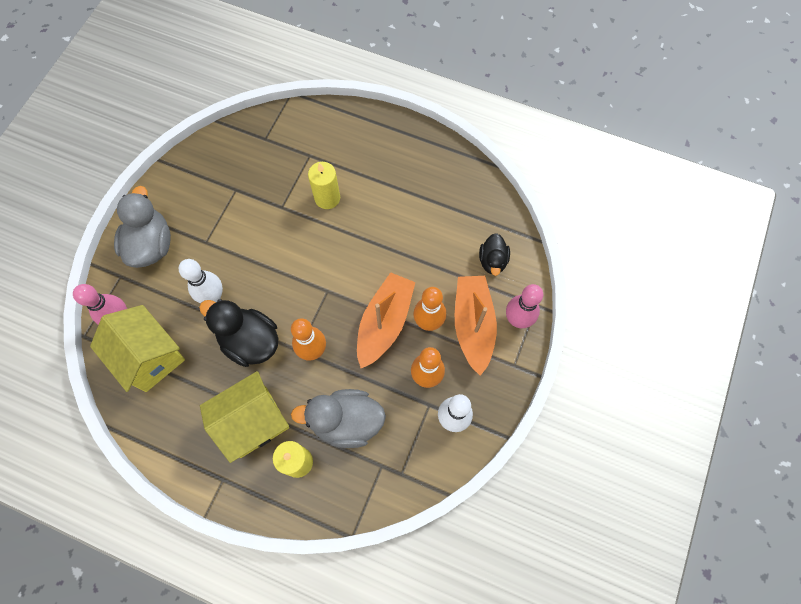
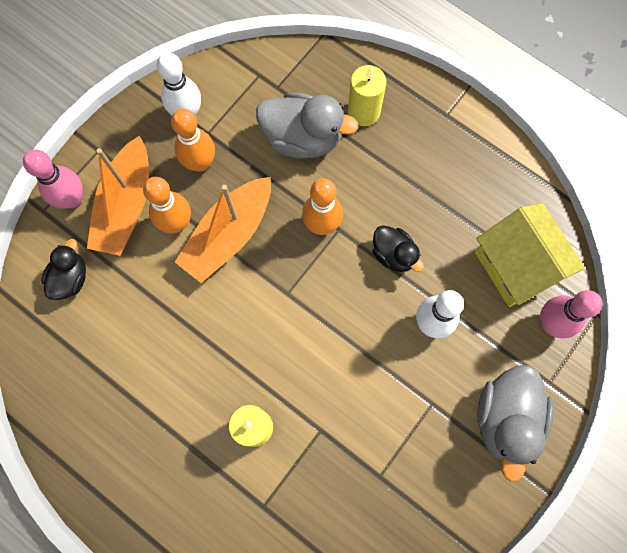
camera: 165 degrees left, 5 degrees up
(250, 341) = (394, 254): black duck -> black duck, size x0.59
(253, 421) = (404, 163): yellow house -> none

